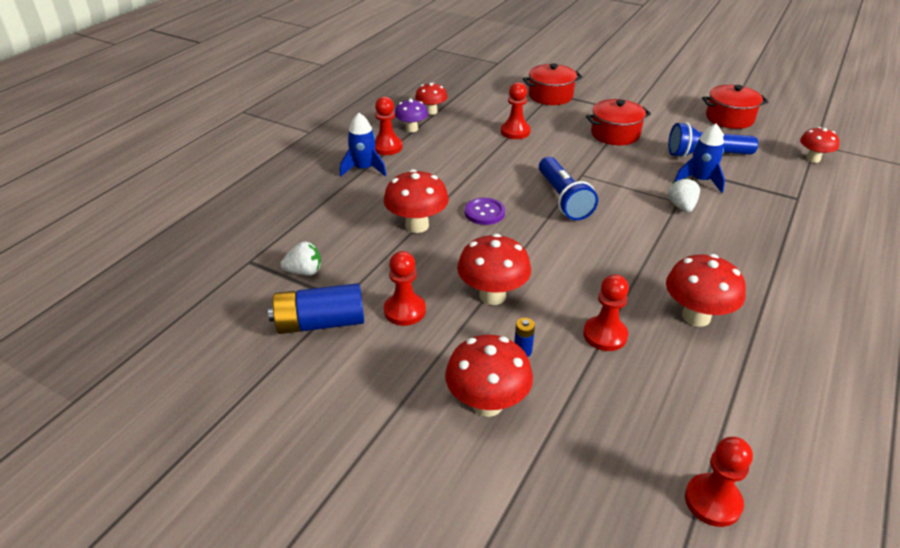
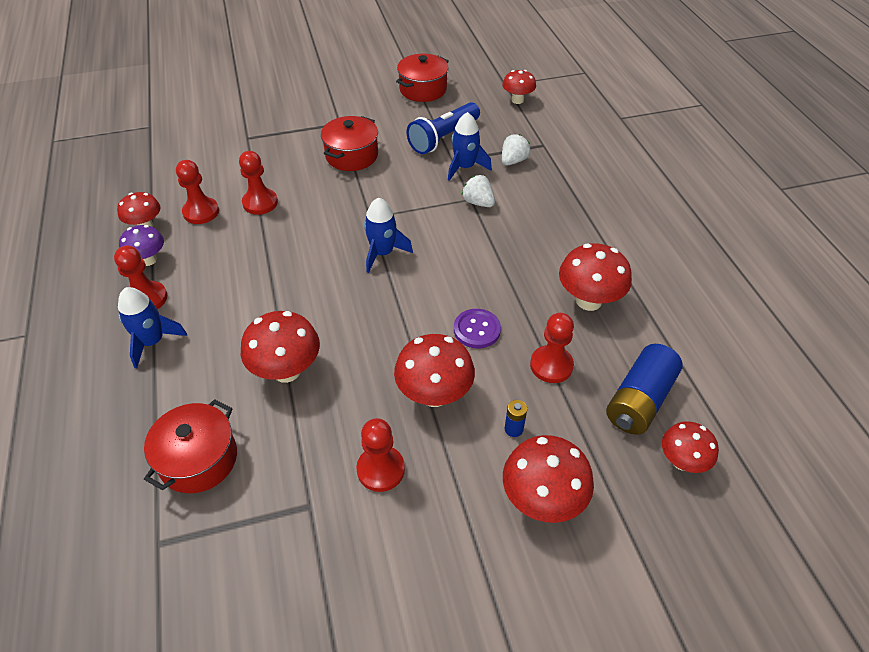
camera: 45 degrees left, 10 degrees up
(304, 272) = (235, 507): white strawberry -> white strawberry (513, 161)
(320, 323) = (320, 548): blue battery -> blue battery (639, 400)
(484, 212) = (332, 313): purple button -> purple button (477, 329)
(550, 96) = (248, 142): red pot -> red pot (198, 459)
(563, 199) = (382, 253): blue flashlight -> blue rocket
(635, 467) = (682, 461): none -> red mushroom
(712, 501) = (743, 446): red pawn -> red pawn (201, 212)

